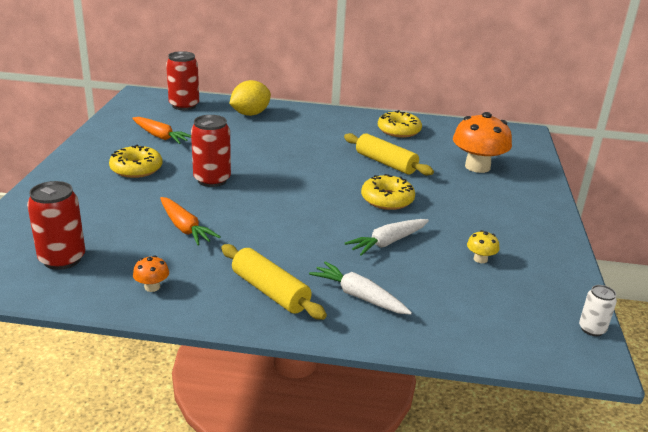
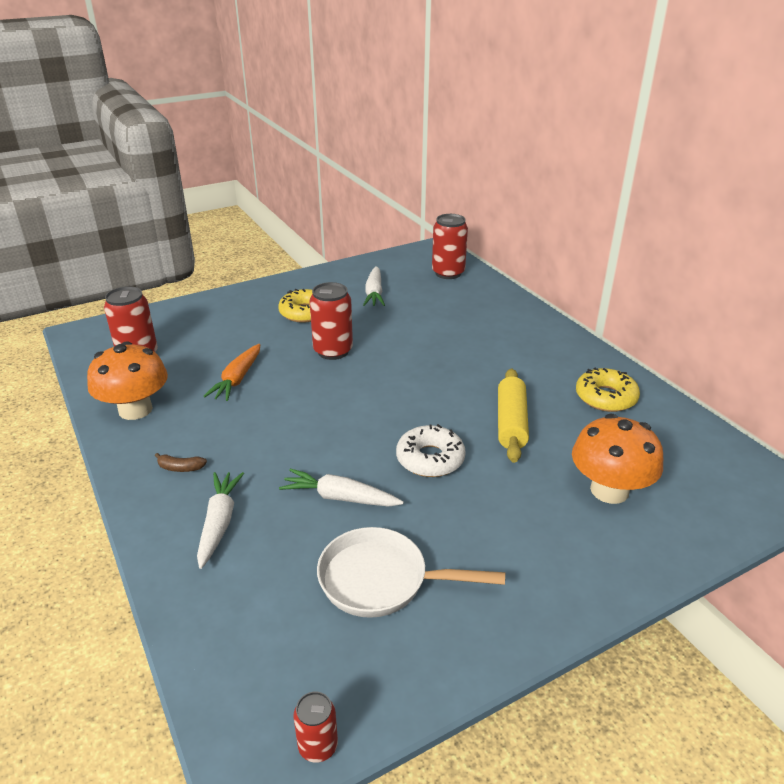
camera: 55 degrees right, 5 degrees up
(152, 287) = (135, 409): orange mushroom -> orange mushroom, size x2.28
(160, 136) = (374, 293): orange carrot -> white carrot
(250, 114) = (487, 306): yellow lemon -> none
(270, 291) = (180, 468): yellow rolling pin -> brown banana
(387, 199) = (430, 459): yellow donut -> white donut
(480, 259) = (381, 580): yellow mushroom -> white pan
(592, 329) = (318, 746): white can -> red can

